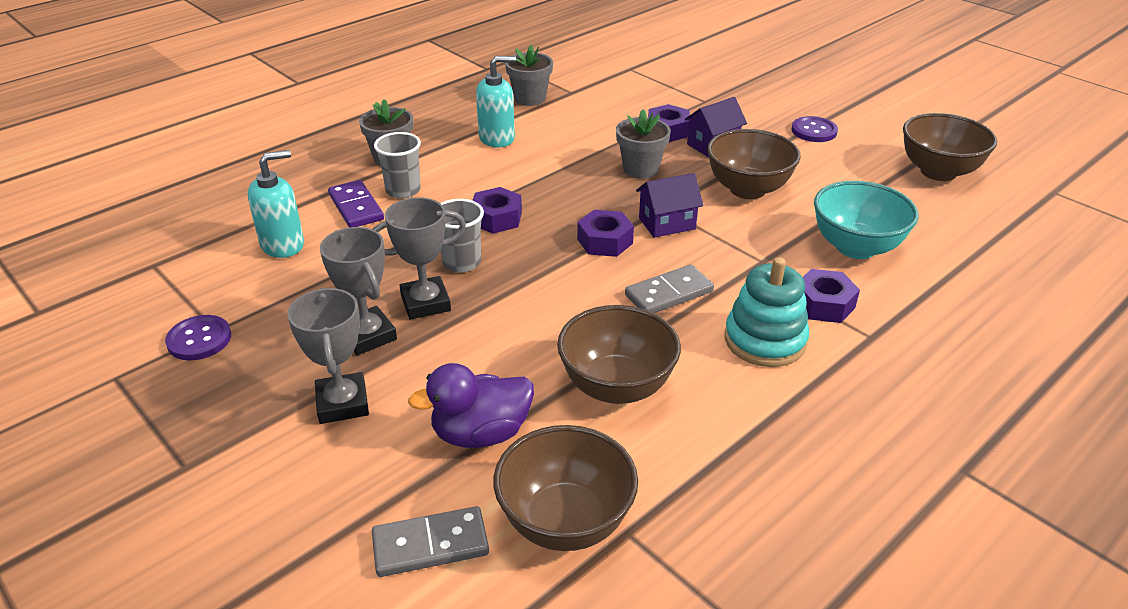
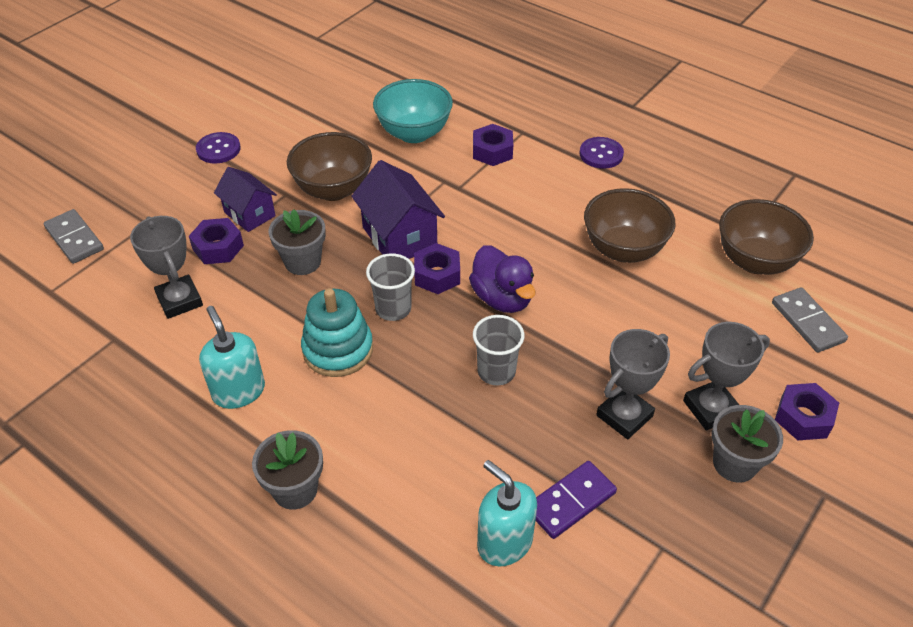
camera: 100 degrees left, 10 degrees up
(199, 339) = (681, 556): purple button -> purple button (601, 154)
(356, 207) = (413, 493): purple domino -> purple domino (570, 501)
(403, 190) = (370, 456): grey cup -> grey cup (393, 309)
(425, 303) = (565, 385): grey trophy -> grey trophy (180, 300)
(481, 433) = (702, 315): purple duck -> purple duck (502, 298)
(496, 218) = (413, 359): purple nut -> purple nut (803, 417)
(530, 98) = (130, 377): grey flower pot -> grey flower pot (734, 463)
(667, 223) = (399, 237): purple house -> purple house, size x1.51
(669, 293) = (503, 230): grey domino -> grey domino (74, 239)
(765, 340) = (544, 179): turquoise stacking toy -> turquoise stacking toy (338, 349)
(938, 172) = (291, 86): brown bowl -> none

